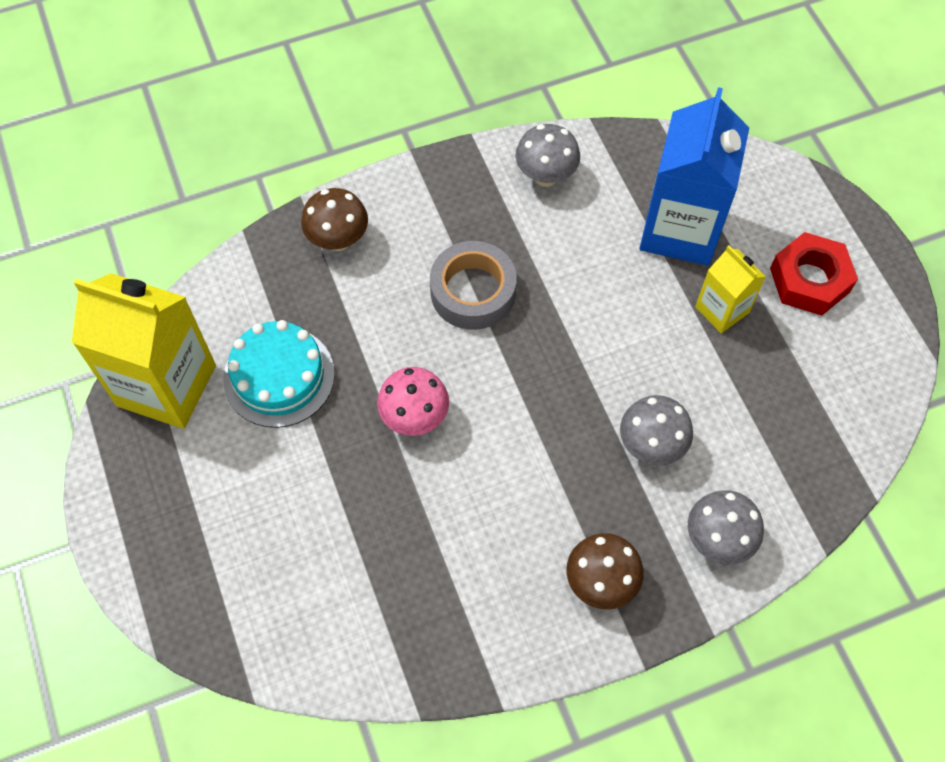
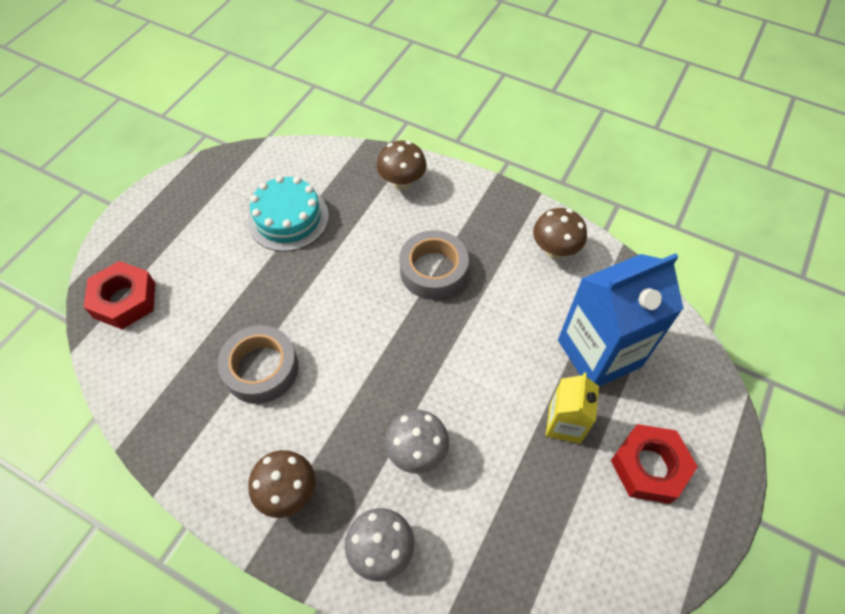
camera: 50 degrees right, 5 degrees down
(166, 385) = (239, 175): yellow carton -> none
(234, 606) = (125, 300): none -> red nut
(414, 417) = (319, 301): pink mushroom -> none
(446, 522) = (261, 369): none -> grey tape
(545, 176) = (554, 250): grey mushroom -> brown mushroom

